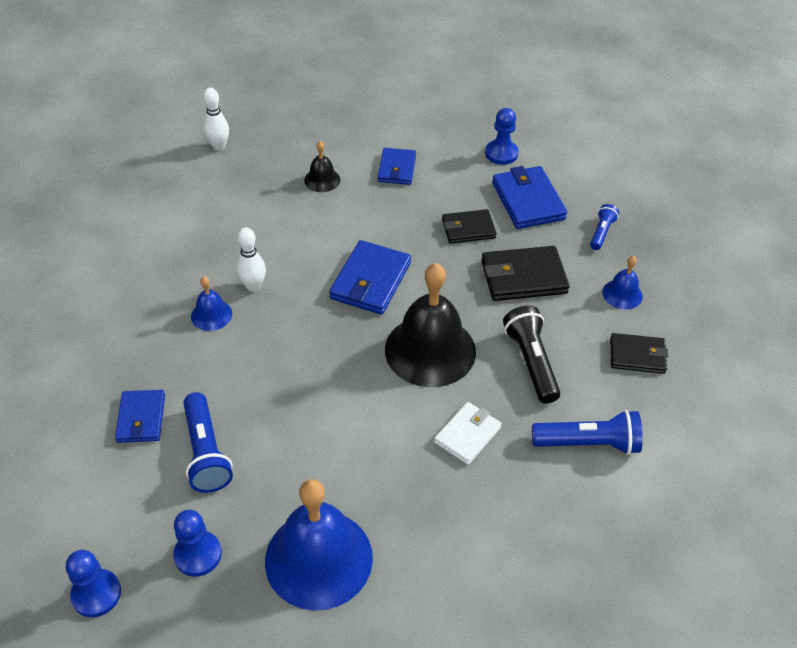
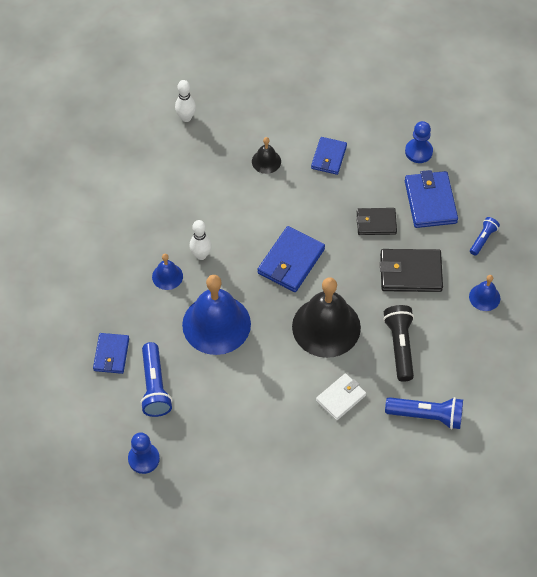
camera: 10 degrees right, 10 degrees up
(96, 594) = (76, 476): blue pawn -> none
(318, 558) = (223, 473): blue bell -> blue bell (216, 324)
(637, 355) = (481, 351): black wallet -> none

